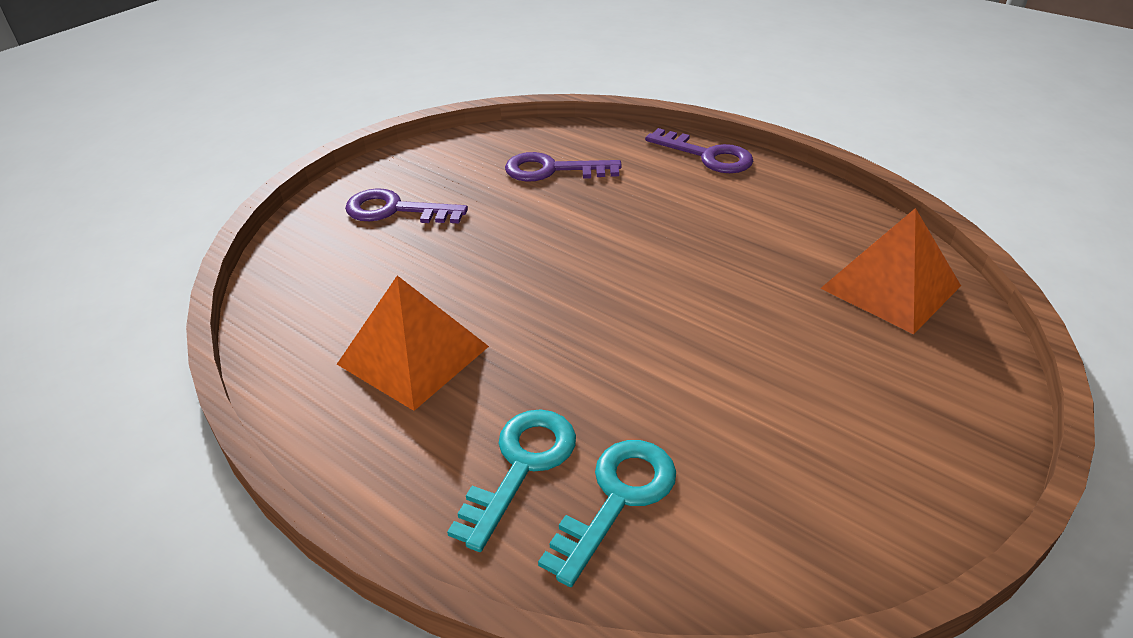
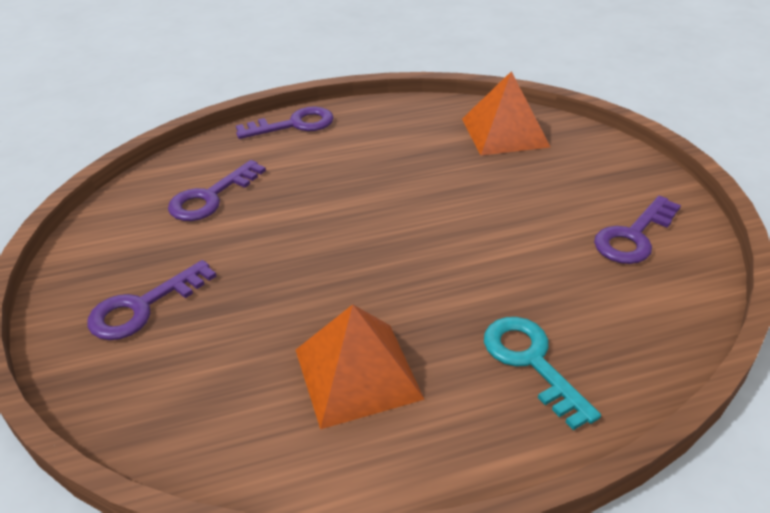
camera: 55 degrees left, 0 degrees up
(617, 498) = (594, 328): turquoise key -> none
(823, 475) = (633, 236): none -> purple key

